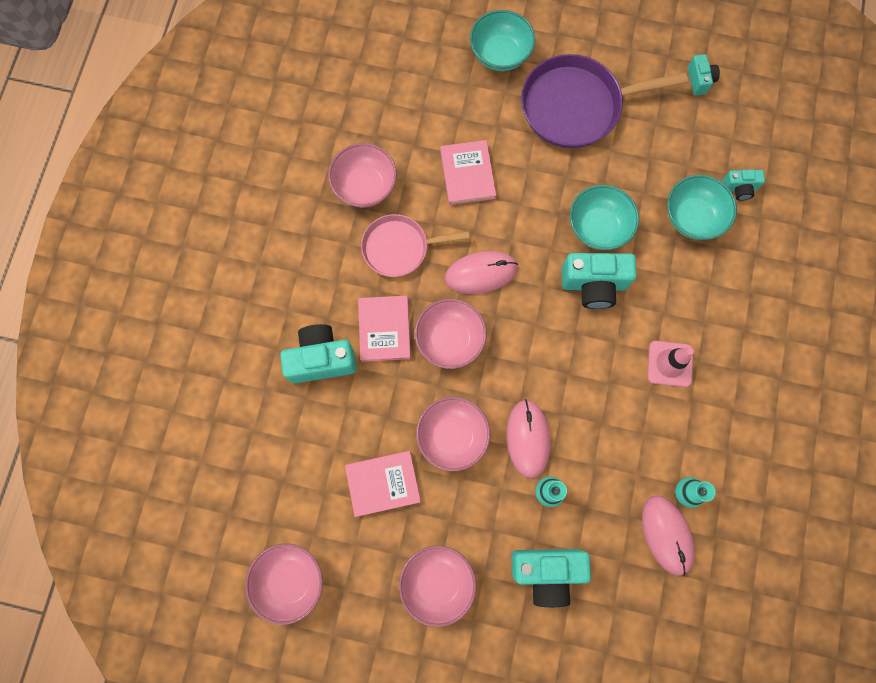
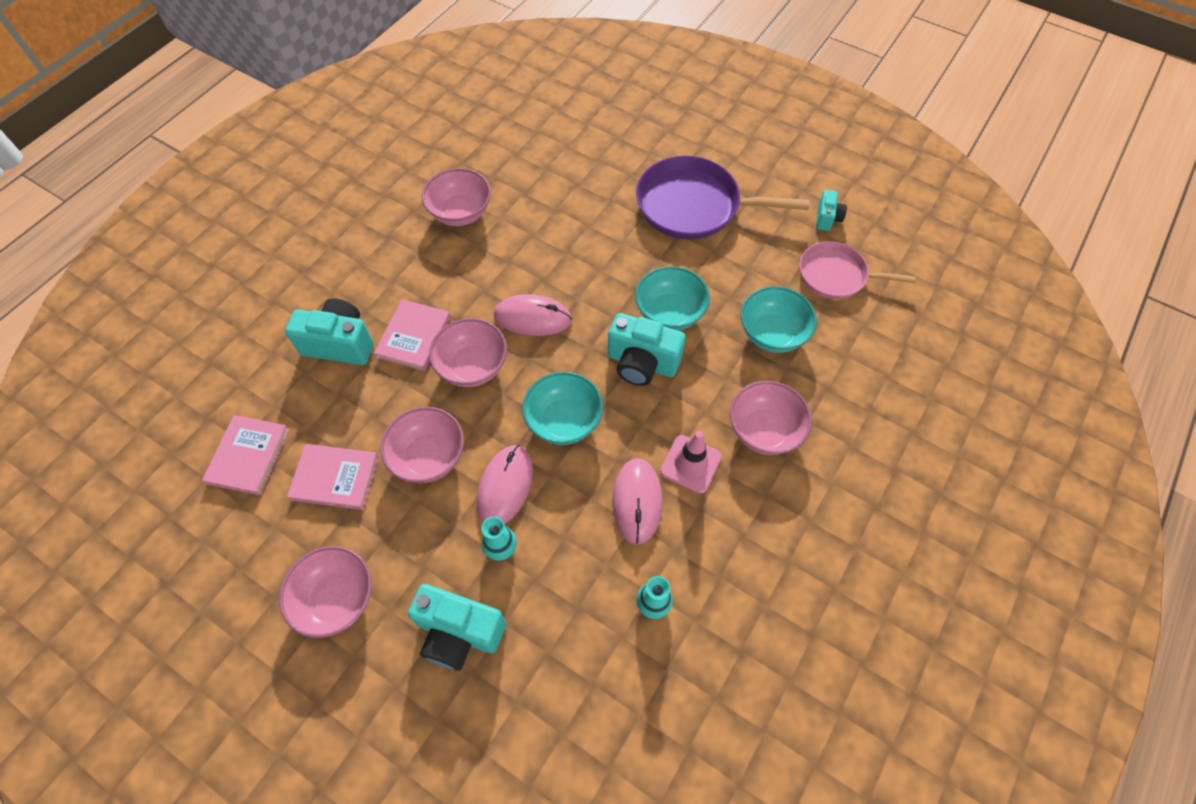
camera: 20 degrees right, 15 degrees down
(290, 580) = (190, 539): pink bowl -> pink bowl (764, 430)
(399, 248) = (465, 272): pink pan -> pink pan (836, 275)
(467, 174) = (561, 231): pink book -> pink book (248, 456)
(500, 54) = (639, 146): turquoise bowl -> turquoise bowl (564, 421)
(666, 535) = (612, 643): pink mouse -> pink mouse (637, 501)
(739, 188) = (832, 322): turquoise camera -> none

